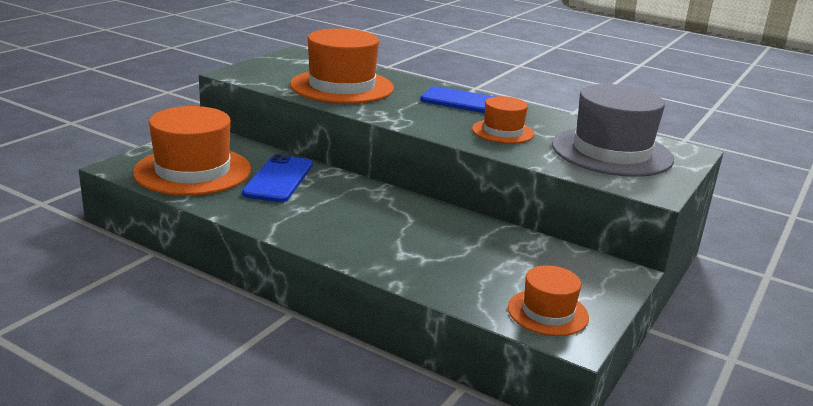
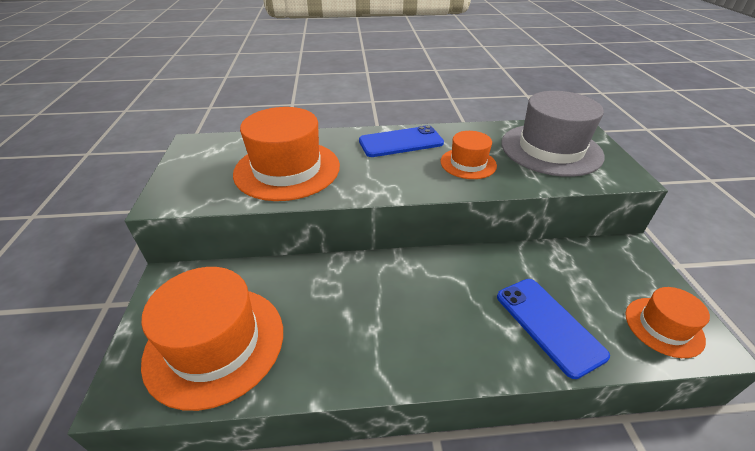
camera: 35 degrees left, 15 degrees up
(278, 179) = (309, 300): blue phone -> blue phone (548, 325)

